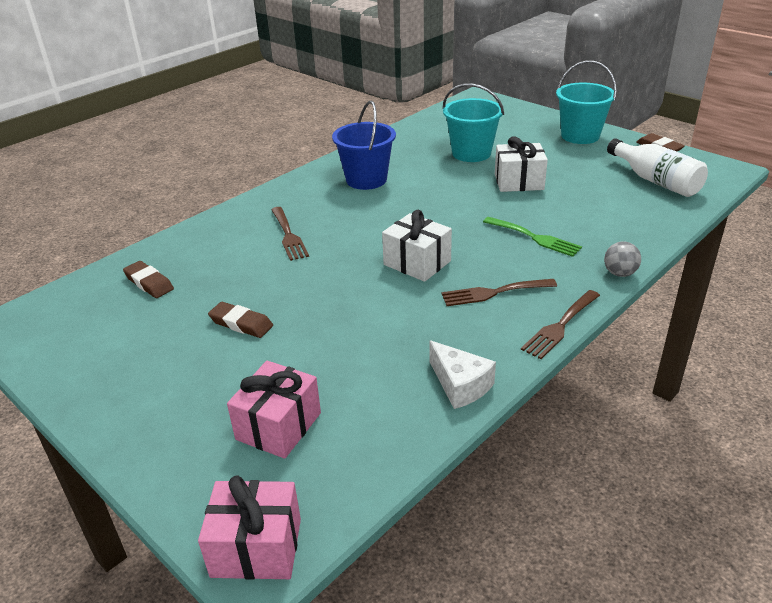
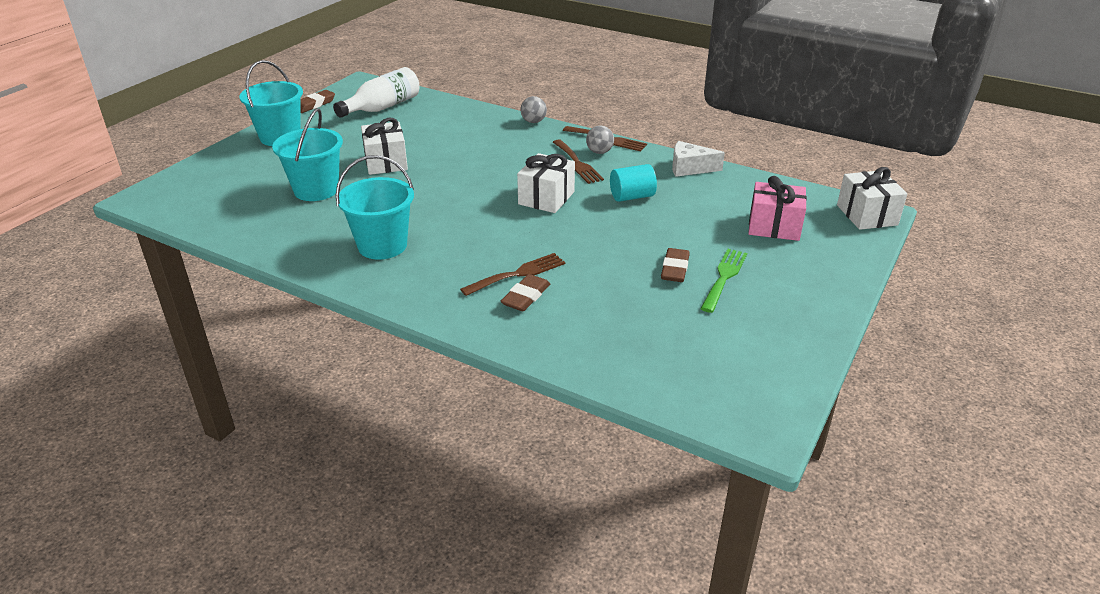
camera: 105 degrees left, 0 degrees up
(149, 283) = (640, 345): brown eraser -> brown eraser (526, 296)
(256, 547) = (867, 215): pink gift -> white gift
(366, 180) = (382, 246): blue bucket -> turquoise bucket
(399, 321) = (632, 196): none -> turquoise cylinder
(460, 385) = (689, 168): white cheese -> white cheese turned 120 degrees counterclockwise
(523, 314) = (599, 152): none -> grey ball
(535, 237) = (490, 152): green fork -> green fork (724, 277)

